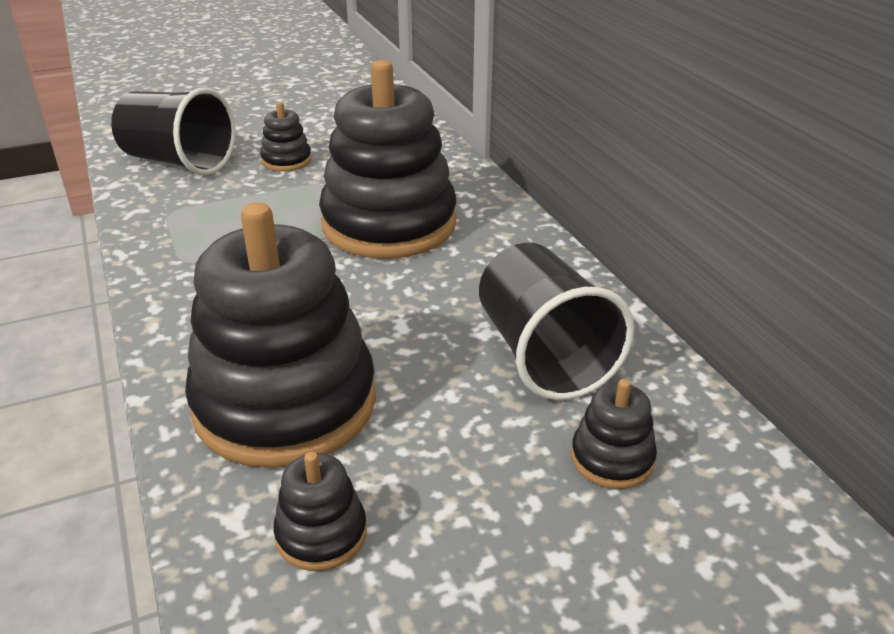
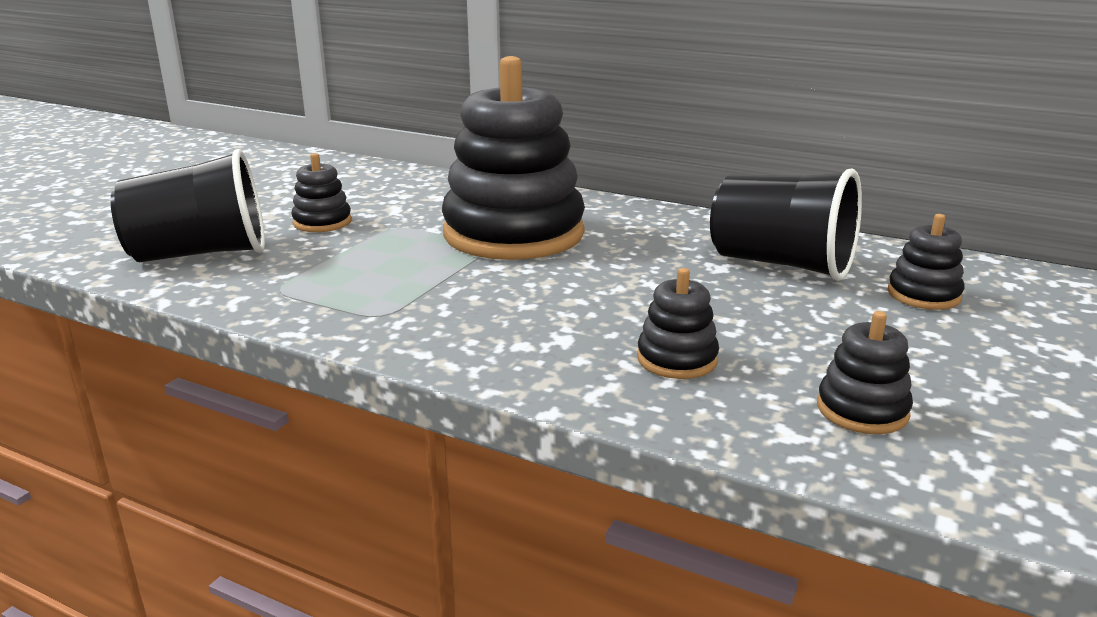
camera: 40 degrees left, 10 degrees down
(285, 403) = (677, 359): black stacking toy -> black stacking toy, size x0.42

